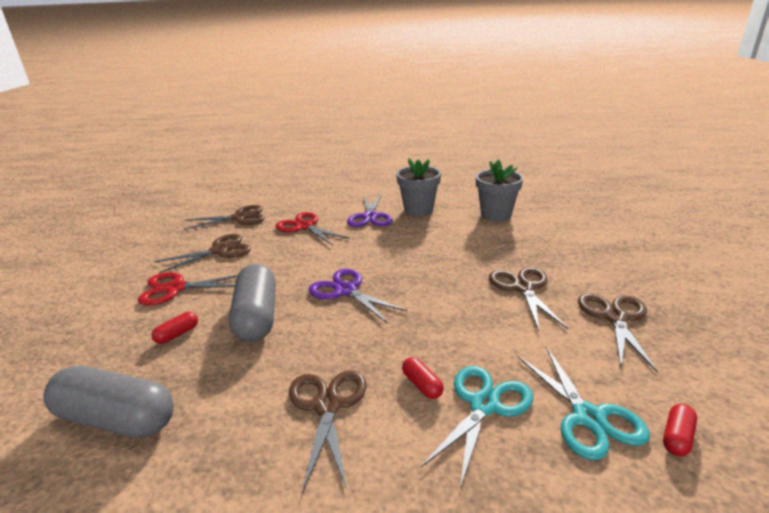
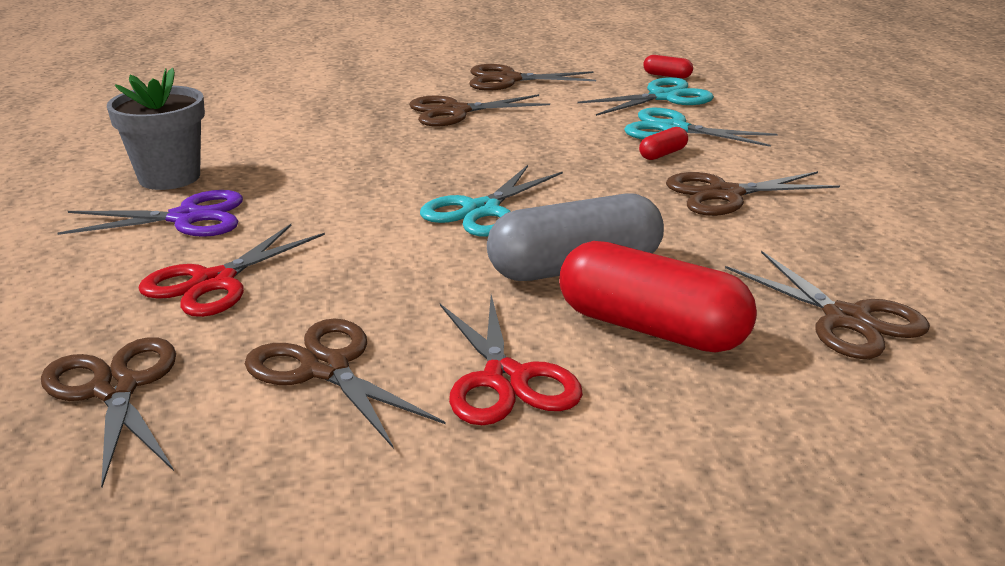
camera: 100 degrees left, 0 degrees up
(117, 419) = (846, 319): grey capsule -> brown scissors
(177, 334) = (651, 328): red capsule -> red capsule, size x2.35
(346, 291) = (481, 210): purple scissors -> turquoise scissors
(496, 215) = (220, 122): grey flower pot -> none

